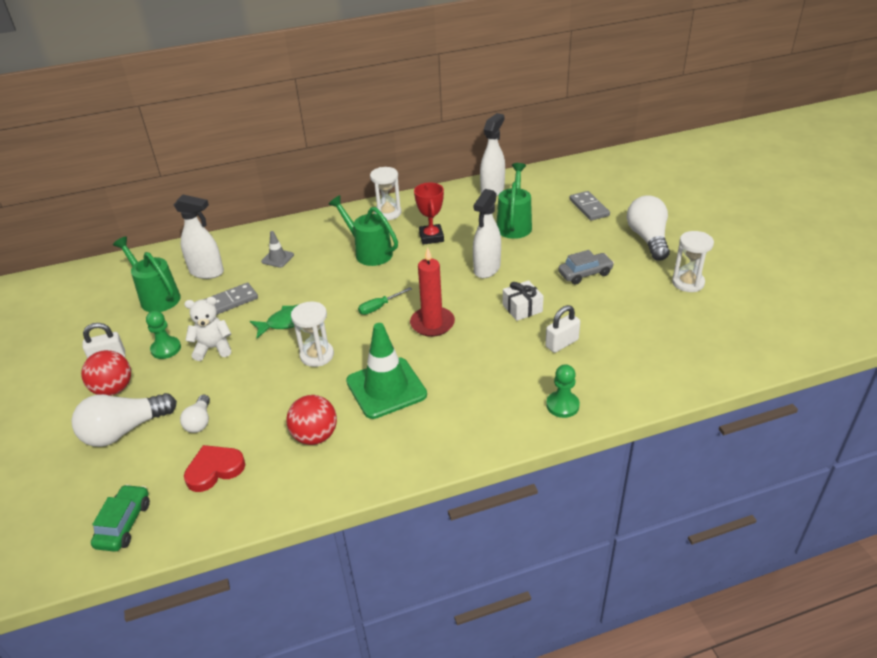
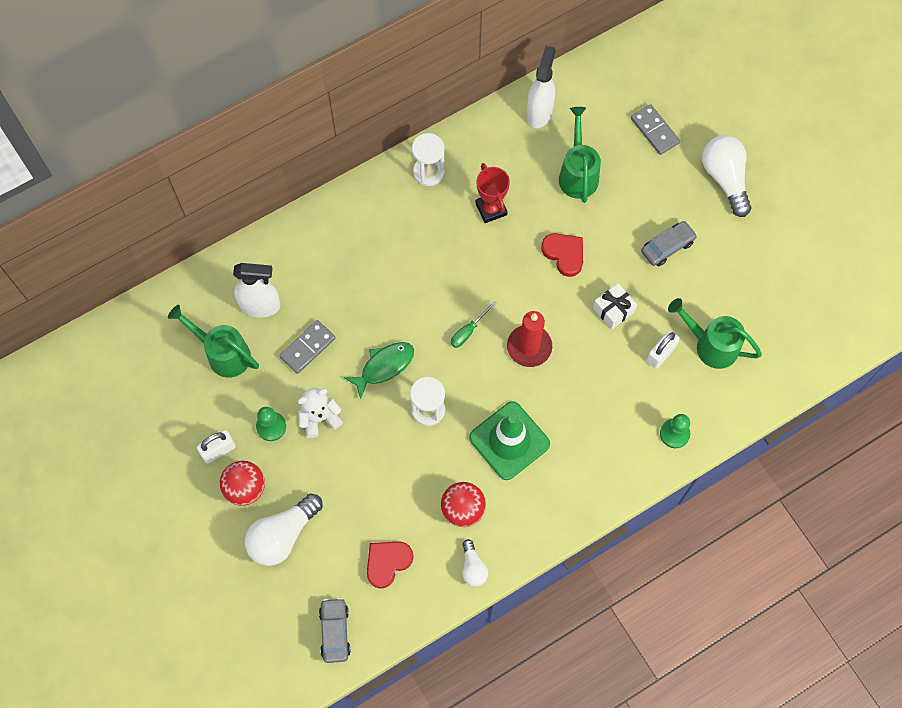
camera: 15 degrees left, 30 degrees up
(124, 524) = (335, 631): green car -> grey car
(199, 421) = (349, 512): white light bulb -> white light bulb (473, 567)
(277, 258) = (330, 271): grey traffic cone -> none
(369, 252) = (429, 245): green watering can -> green watering can (710, 345)
(486, 269) = (564, 254): white spray bottle -> red heart
(688, 283) = (771, 245): white hourglass -> none

